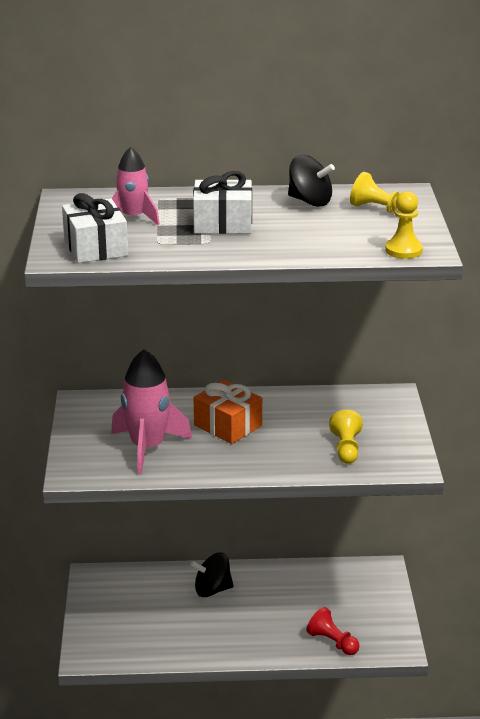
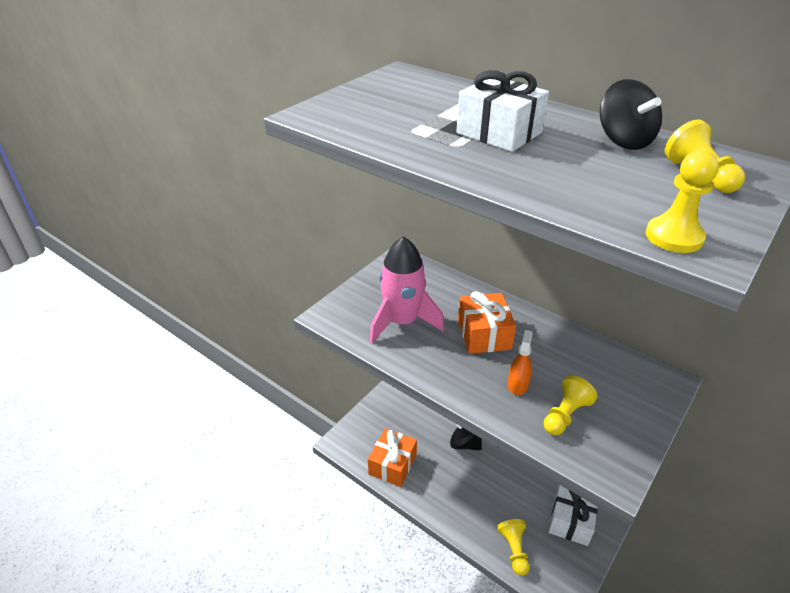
camera: 40 degrees right, 10 degrees up
(95, 247) = (351, 116): white gift -> white gift (571, 520)
(133, 218) = (426, 102): pink rocket -> none
(160, 644) = (392, 464): none -> orange gift
(292, 446) = (518, 384): none -> orange spray bottle
(332, 642) = (514, 550): red pawn -> yellow pawn

